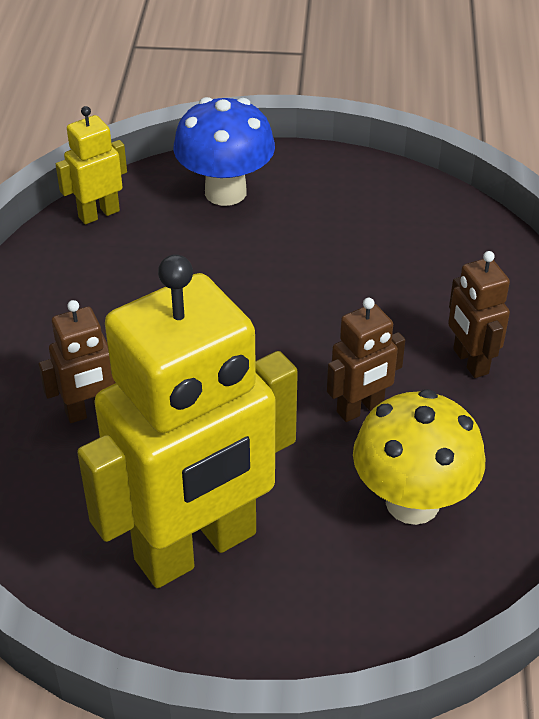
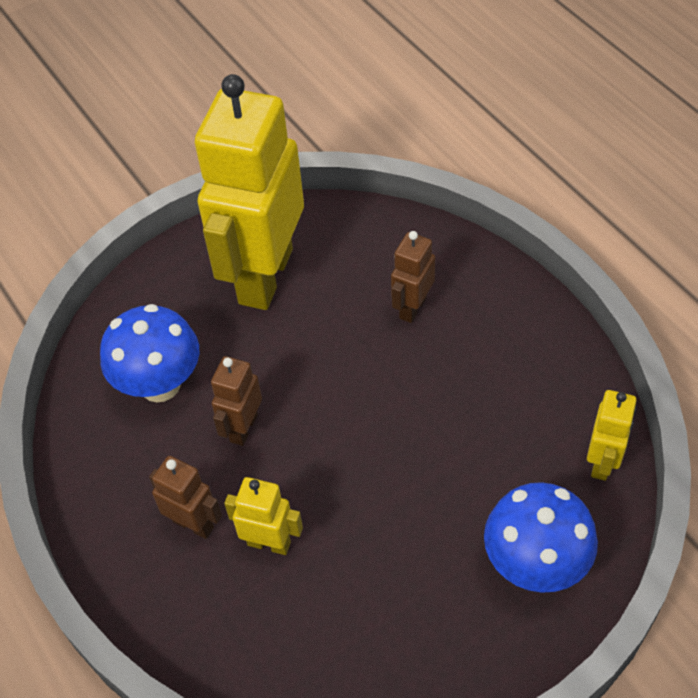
camera: 145 degrees right, 10 degrees up
(412, 502) = (160, 384): yellow mushroom -> blue mushroom
(414, 312) = (269, 543): none -> yellow robot

